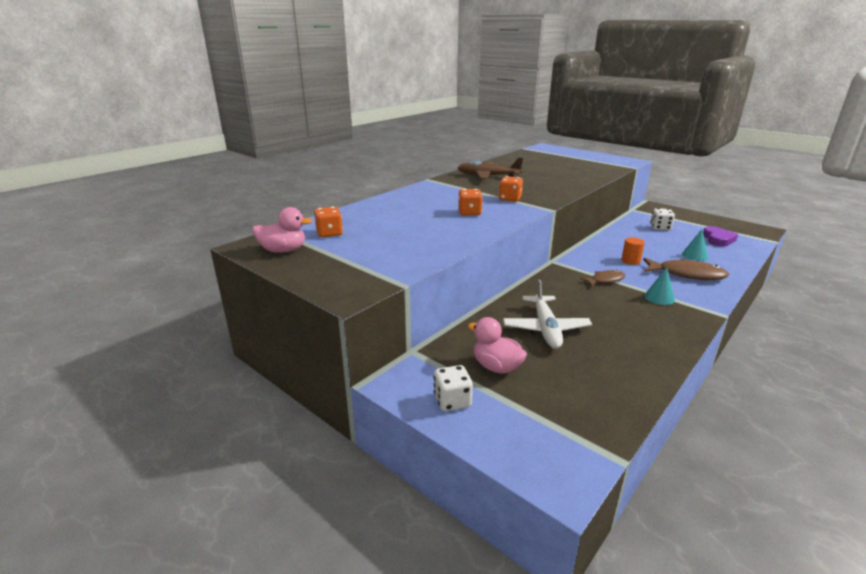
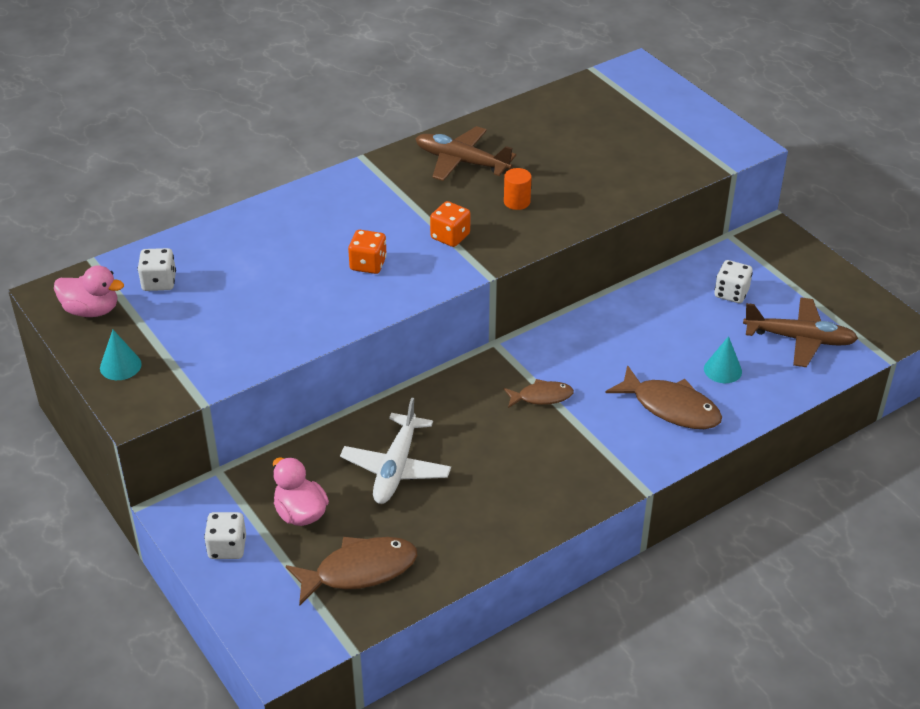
camera: 15 degrees right, 15 degrees up
(329, 233) = (159, 282): orange dice -> white dice
(574, 397) = (359, 571): none -> brown fish
(630, 261) = (612, 364): orange cylinder -> orange cylinder (517, 202)
(659, 297) = (588, 444): turquoise cone -> turquoise cone (120, 366)
(718, 239) = (799, 339): purple heart -> brown plane

